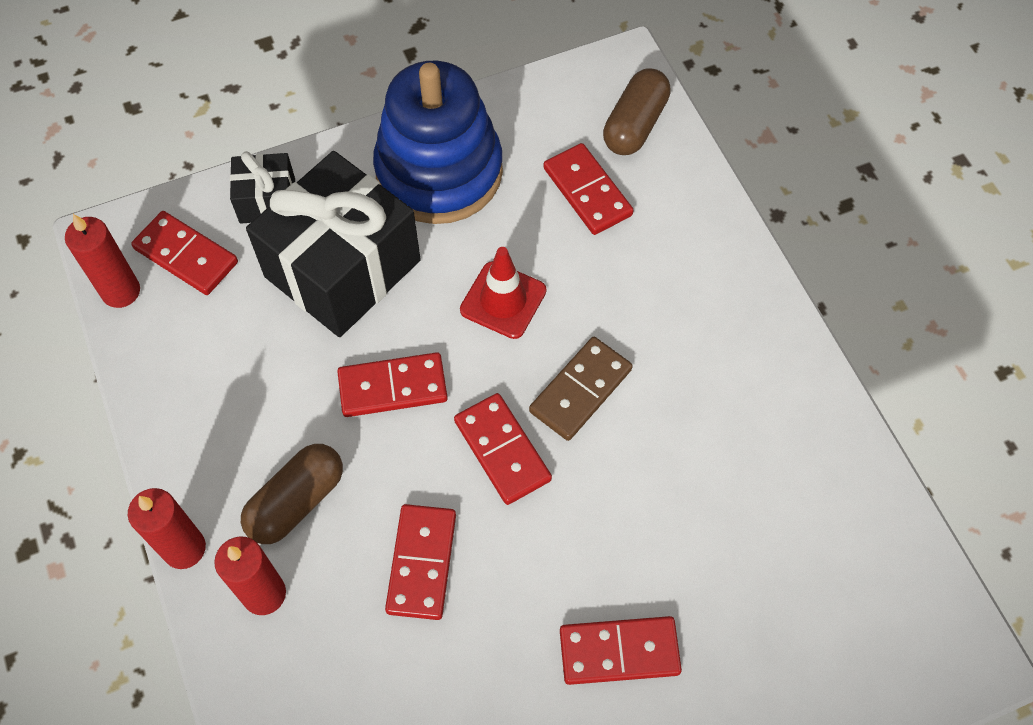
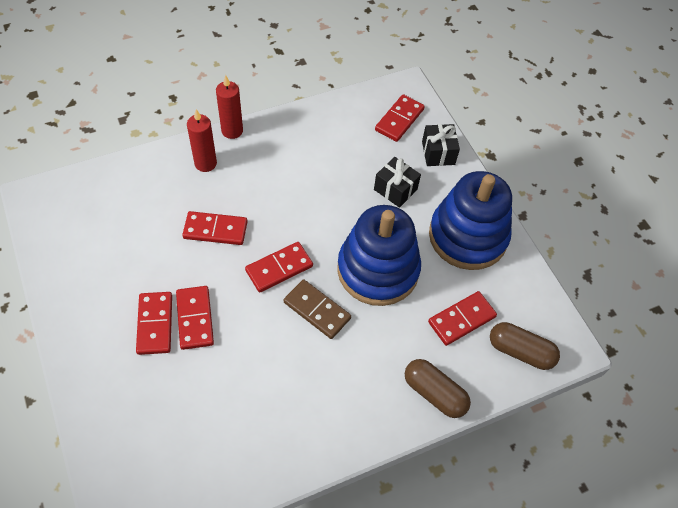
camera: 85 degrees right, 5 degrees down
(121, 291) = (376, 95): red candle -> none
(296, 501) = (254, 174): brown capsule -> brown capsule (434, 393)
(342, 268) = (395, 189): black gift -> black gift, size x0.49
(393, 387) = (320, 215): red domino -> red domino (195, 318)
(503, 300) = (378, 270): red traffic cone -> blue stacking toy

